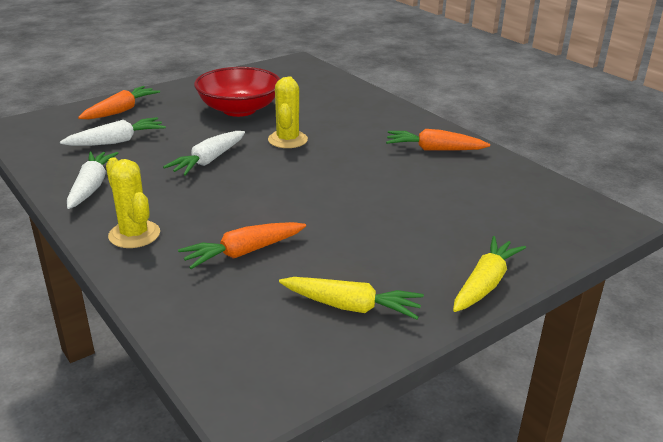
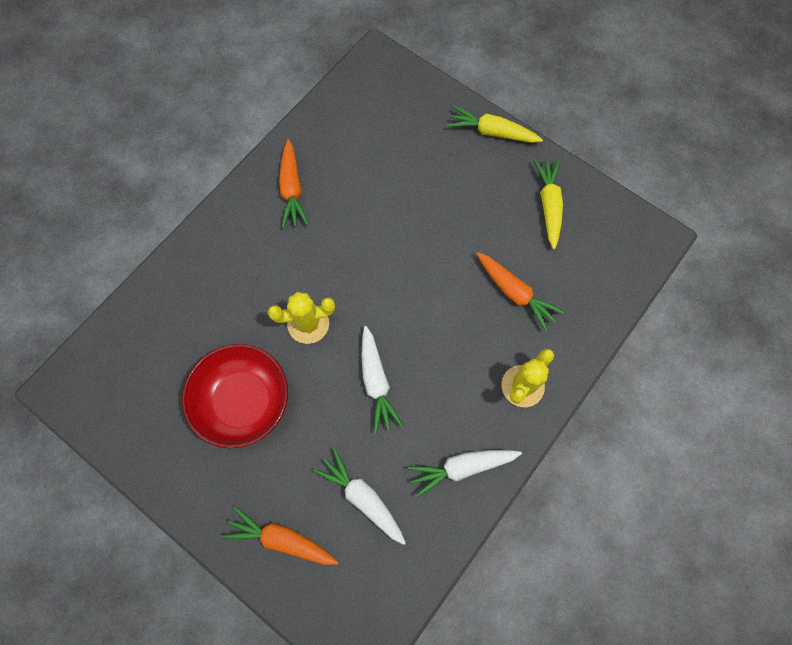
camera: 105 degrees left, 40 degrees up
(208, 160) = (376, 382): white carrot -> white carrot turned 60 degrees clockwise

